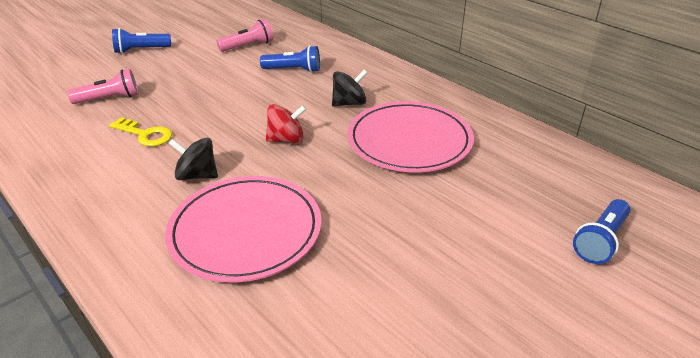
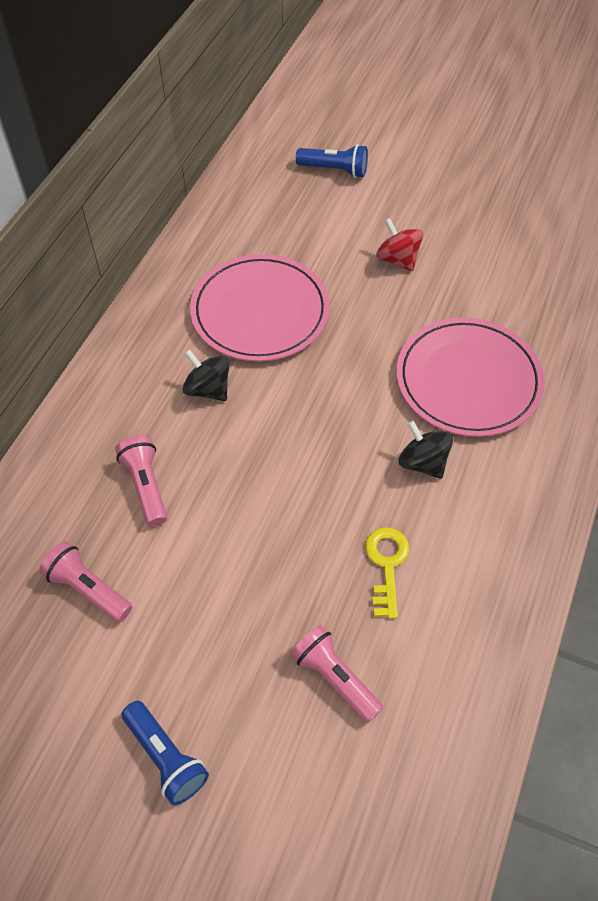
camera: 115 degrees left, 20 degrees up
(197, 175) = (423, 462): black spinning top -> black spinning top turned 150 degrees clockwise
(286, 140) = (316, 415): red spinning top -> red spinning top (397, 259)
(293, 70) = (146, 486): blue flashlight -> pink flashlight

